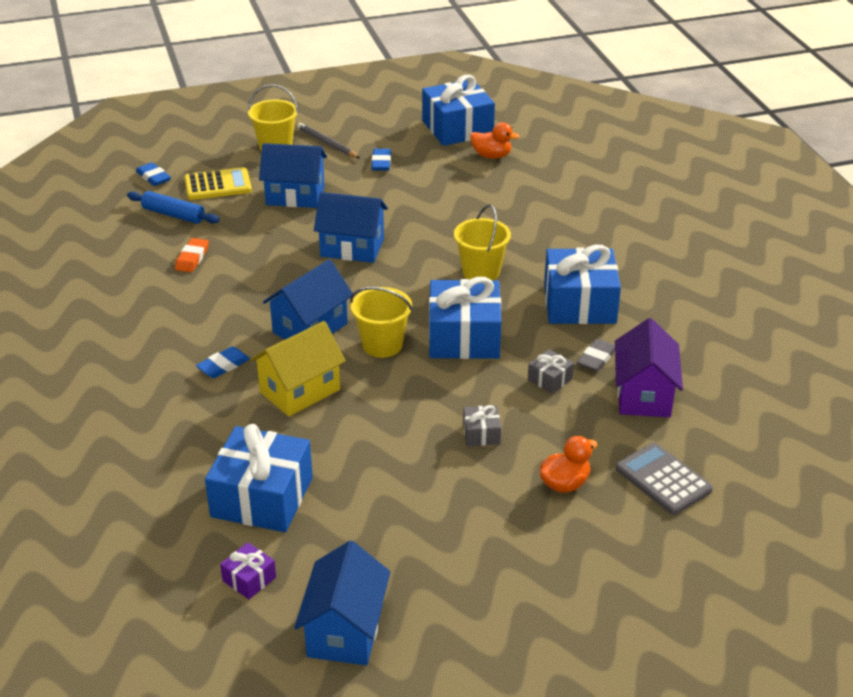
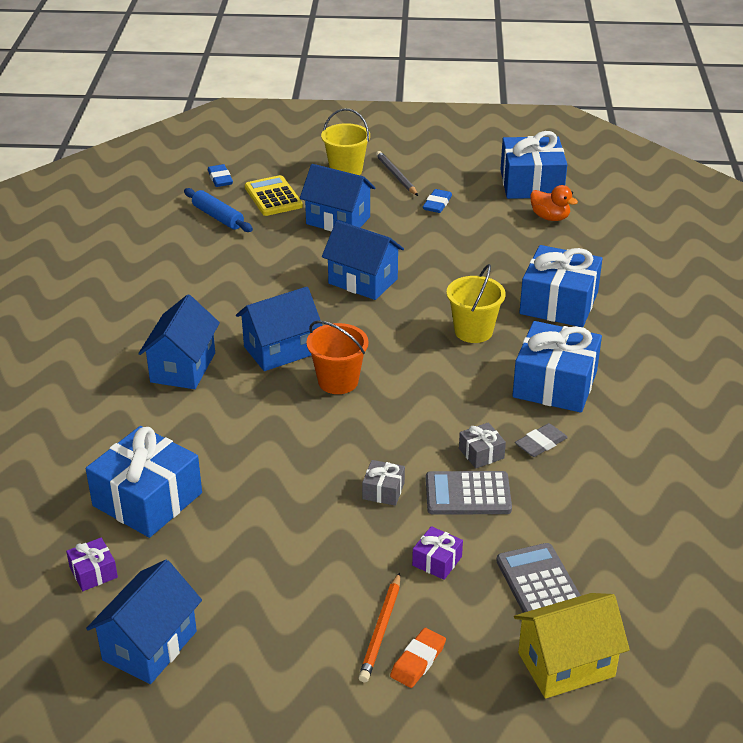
camera: 20 degrees right, 0 degrees up
(192, 258) = (211, 261): orange eraser -> orange eraser (418, 661)
(218, 185) = (273, 197): yellow calculator -> yellow calculator turned 120 degrees counterclockwise
(223, 365) = (183, 367): blue eraser -> blue house
(300, 391) = (237, 407): yellow house -> yellow house (566, 664)
(382, 345) = (338, 381): yellow bucket -> orange bucket
(464, 337) = (420, 391): blue gift -> blue gift (559, 303)
(550, 557) = (381, 630): none -> orange pencil
(558, 418) = (468, 494): none -> grey calculator
(565, 483) = (437, 561): orange duck -> purple gift
(643, 395) = (568, 492): purple house -> none

